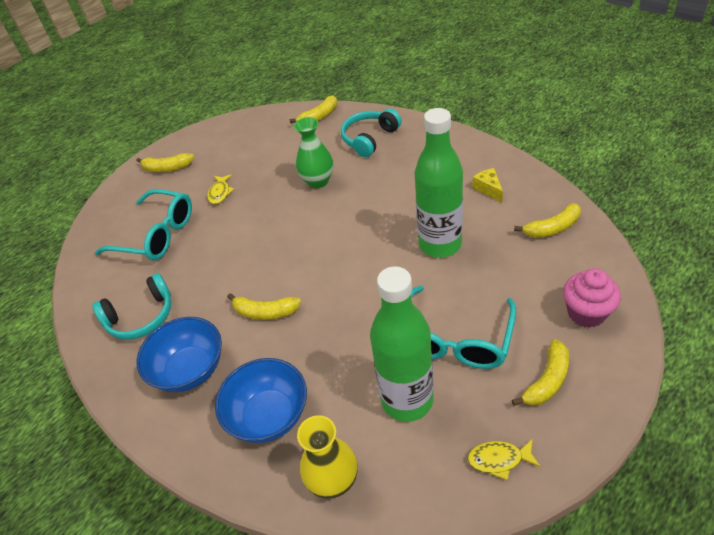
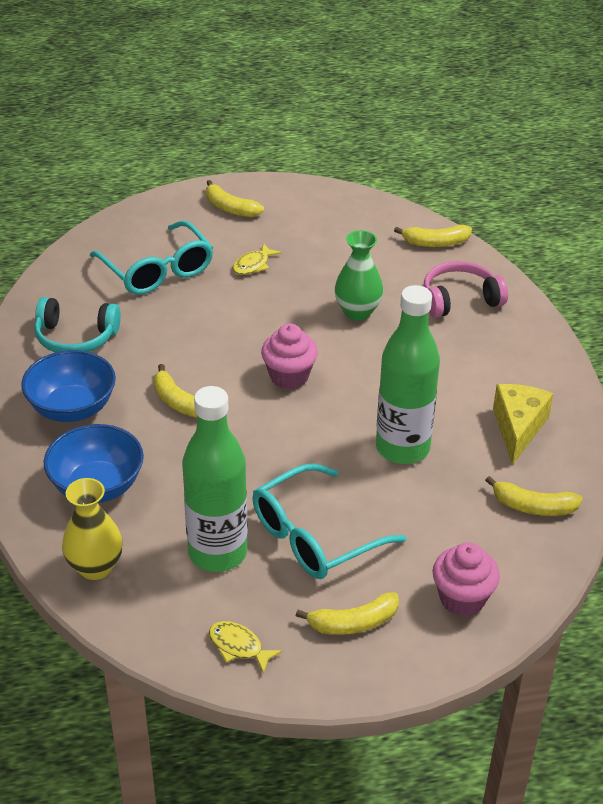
camera: 30 degrees right, 5 degrees down
(320, 247) = (289, 376): none -> pink cupcake
(369, 139) = (459, 299): turquoise headphones -> pink headphones
(488, 189) = (518, 428): yellow cheese -> yellow cheese, size x1.68

